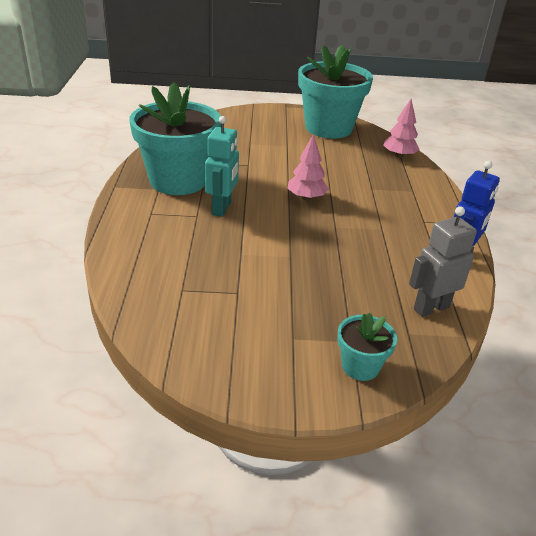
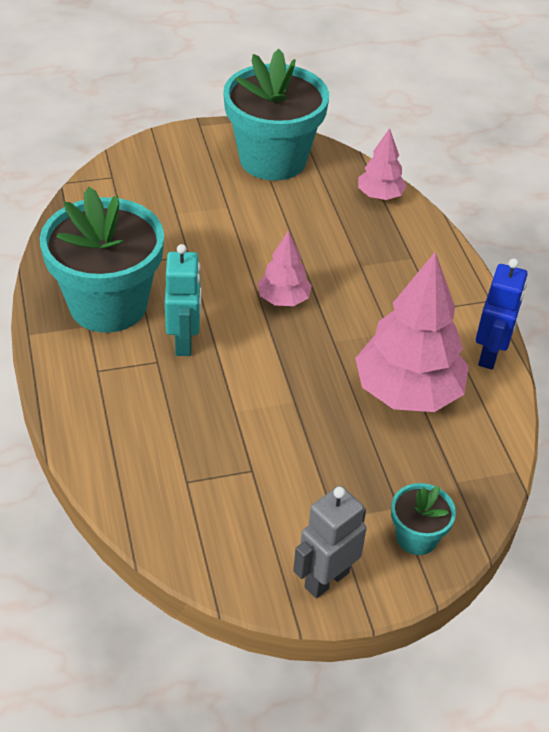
camera: 15 degrees left, 10 degrees up
(384, 267) = (407, 392): none -> pink tree
(431, 308) = (472, 440): grey robot -> grey robot (326, 579)

